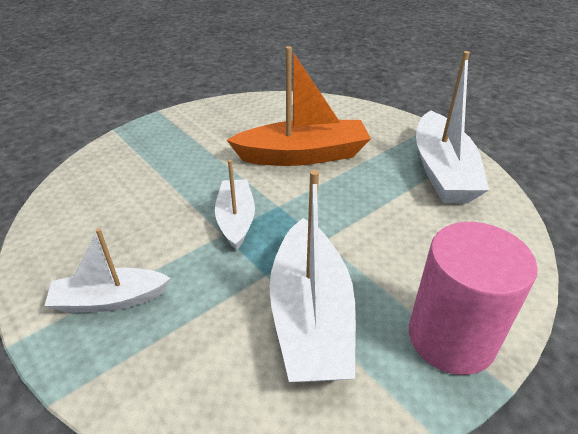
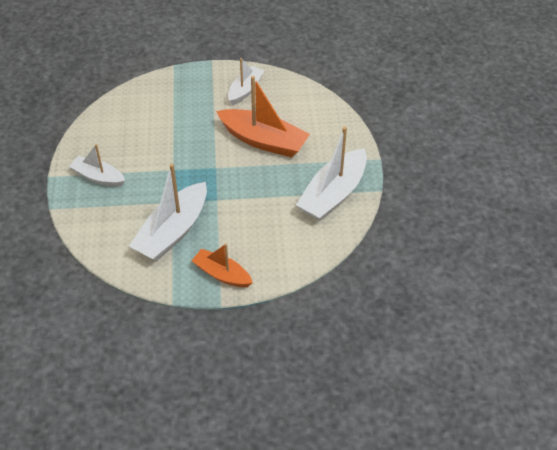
camera: 35 degrees right, 10 degrees up
(236, 220) = (186, 165): white boat -> white boat (245, 90)
(451, 337) = (222, 274): pink cylinder -> orange boat

